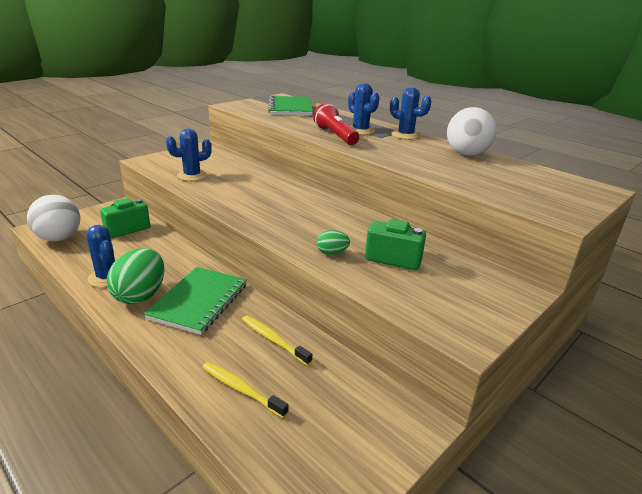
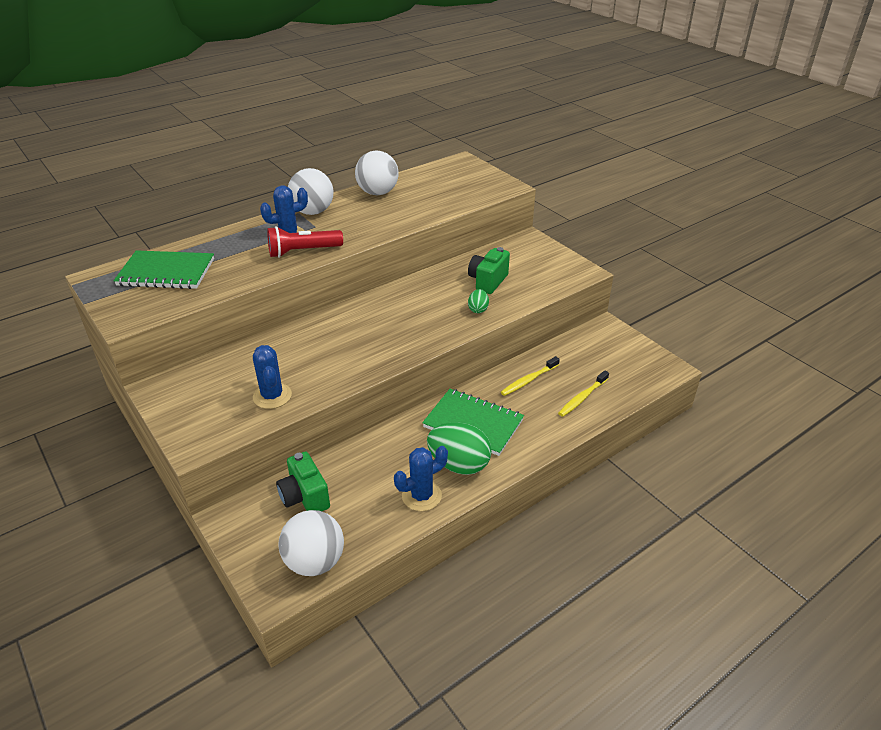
camera: 80 degrees left, 10 degrees up
(405, 135) = (313, 212): blue cactus -> white ball

